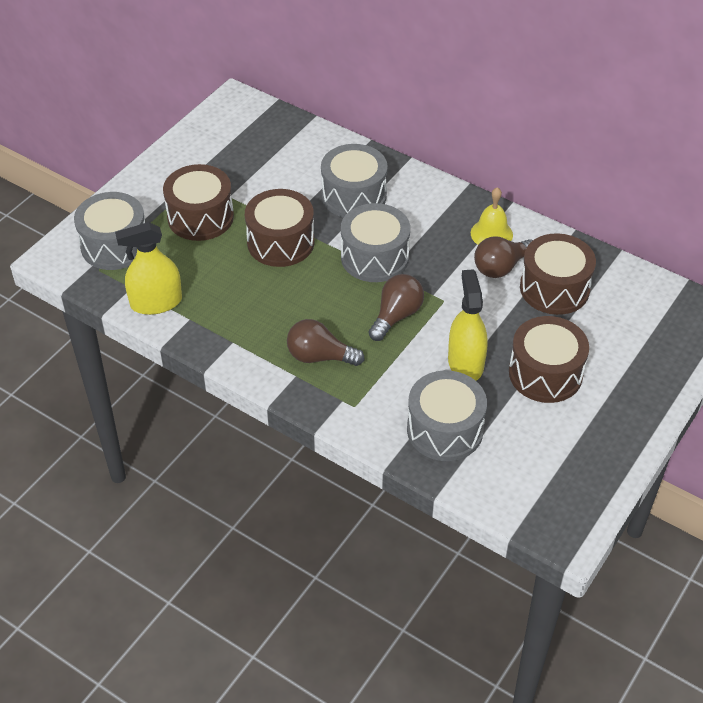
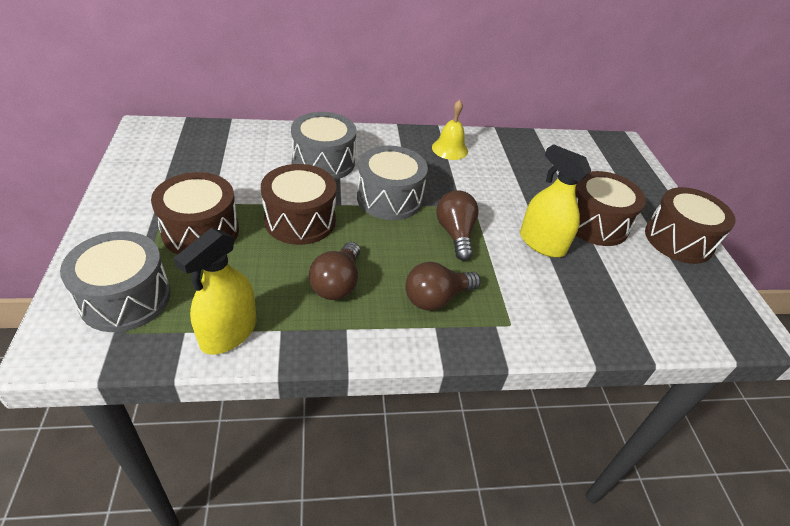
camera: 45 degrees left, 5 degrees down
(445, 429) = (592, 302): grey drum -> none
(501, 267) = (482, 167): brown light bulb -> brown light bulb (337, 283)
(554, 288) = (529, 166): brown drum -> brown drum (678, 240)

